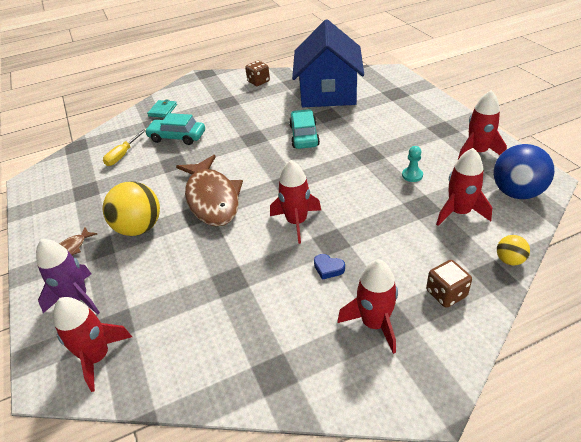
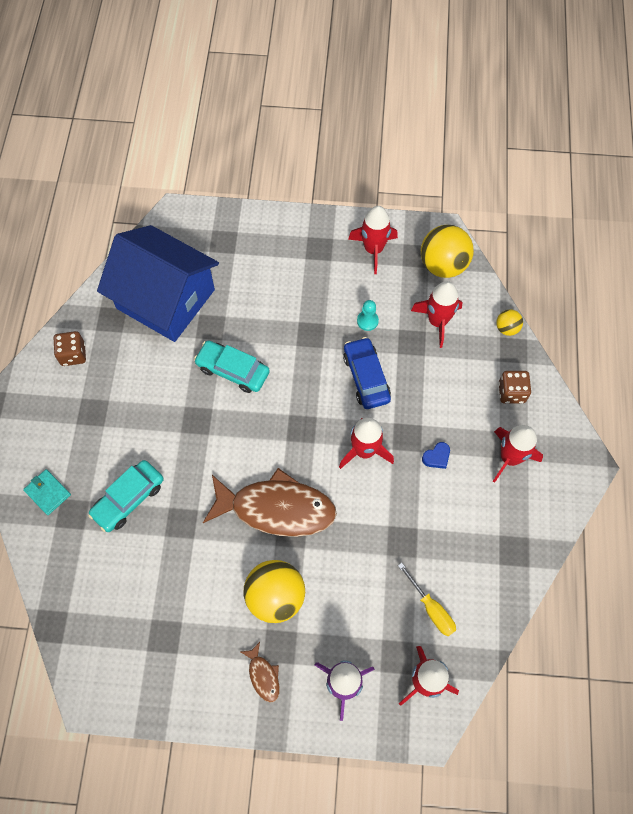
camera: 65 degrees left, 25 degrees up
(123, 155) = (120, 573): yellow screwdriver -> yellow screwdriver (431, 608)
(362, 195) = (366, 377): none -> blue car
(516, 192) = (443, 265): blue ball -> yellow ball

